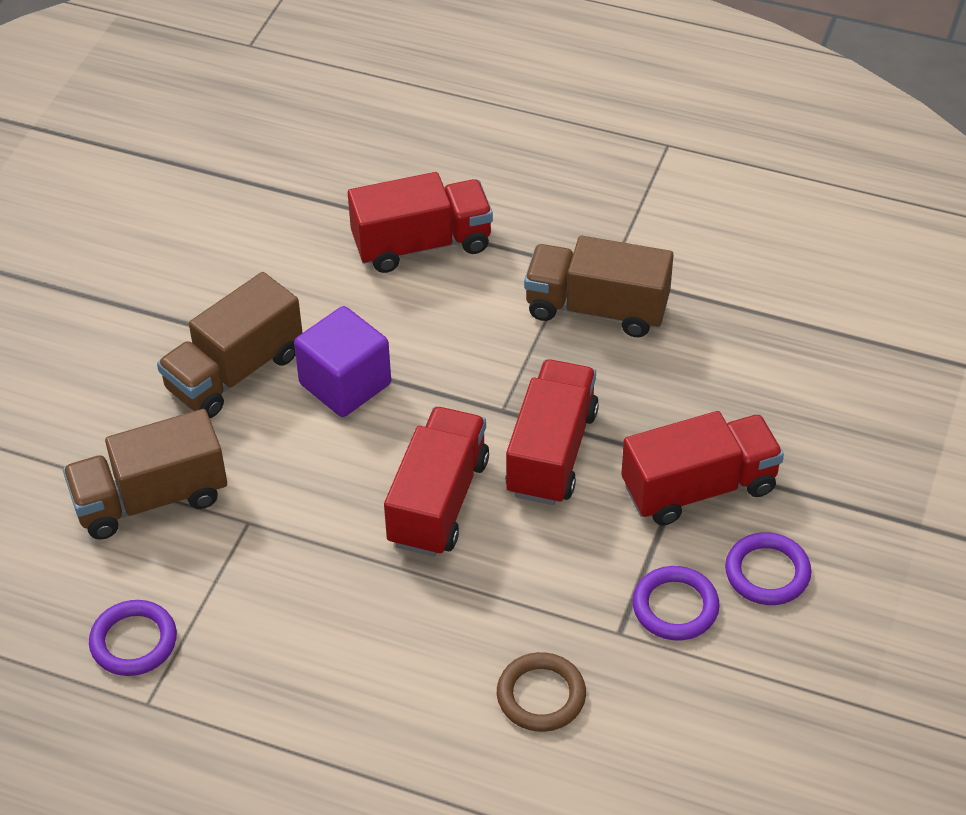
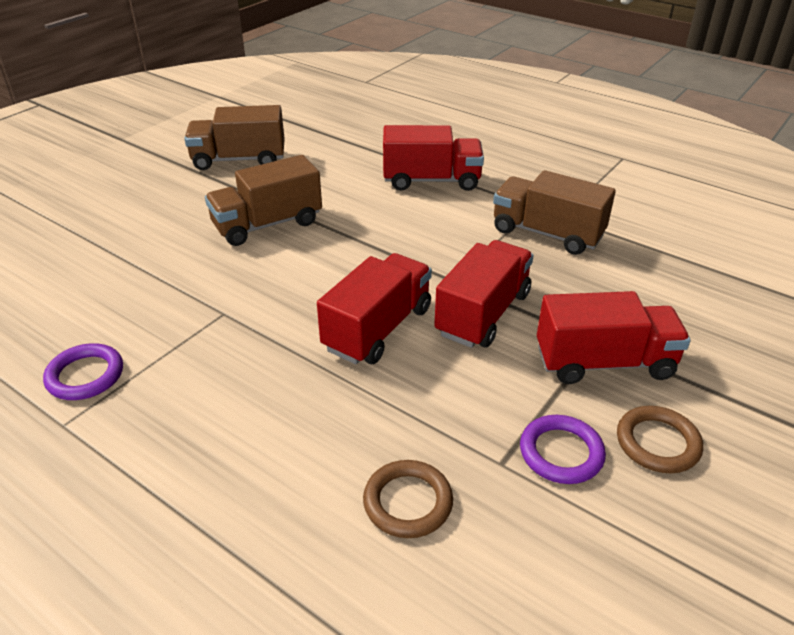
camera: 15 degrees right, 10 degrees down
(151, 499) = (163, 285): brown truck -> brown truck (239, 160)
(345, 384) = (341, 244): purple cube -> none
(767, 573) = (657, 443): purple ring -> brown ring

